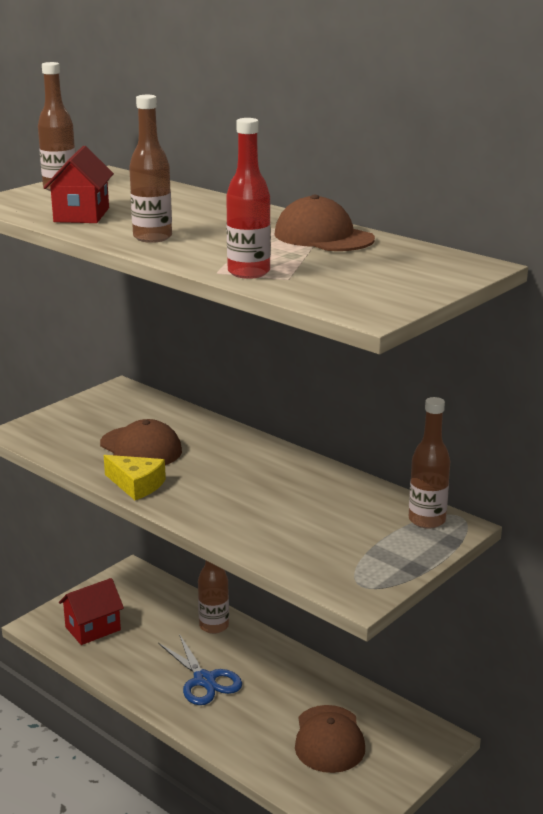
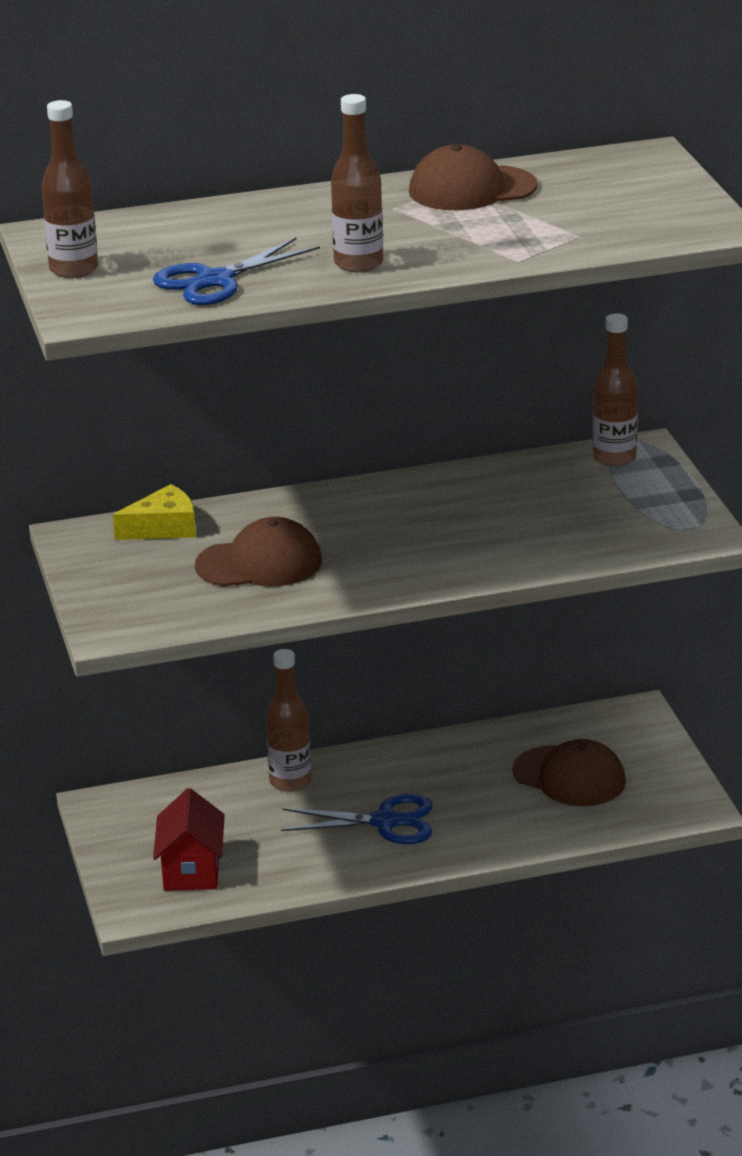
camera: 55 degrees left, 5 degrees up
(81, 215) = (215, 280): red house -> blue scissors
(136, 485) = (348, 589): yellow cheese -> yellow cheese (163, 528)
(248, 272) = (539, 248): red bottle -> none

